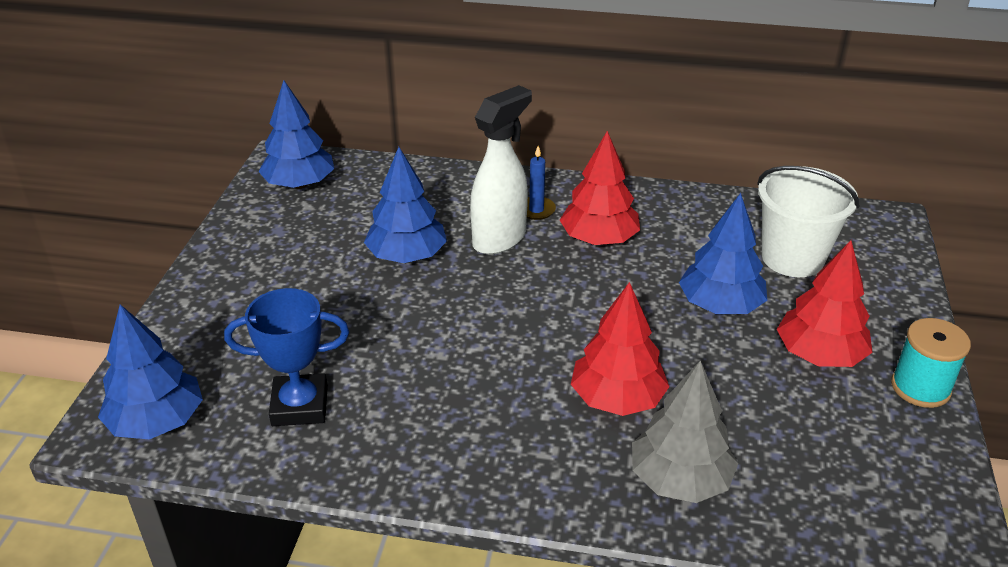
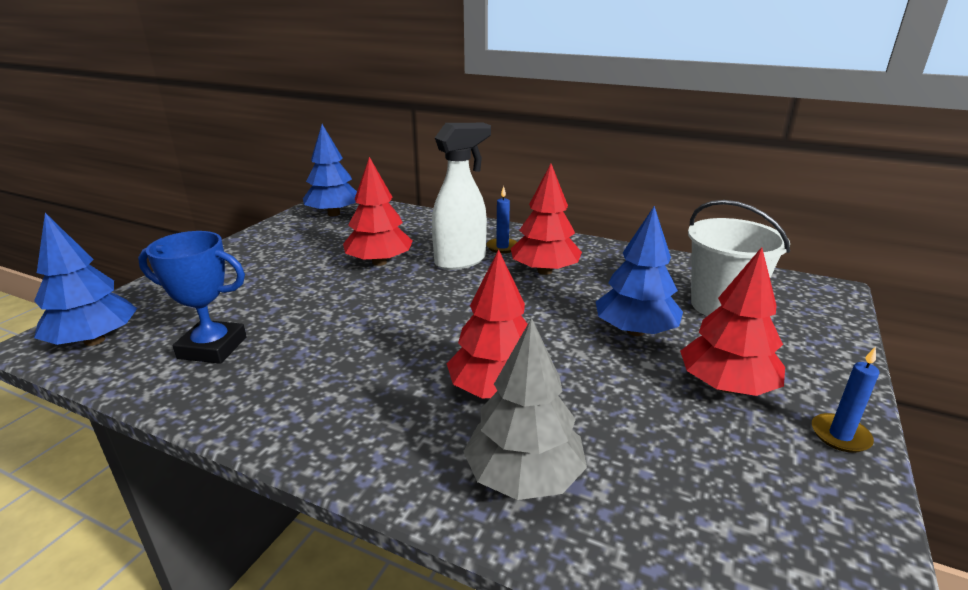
camera: 15 degrees right, 10 degrees down
(407, 256) = (379, 262): blue tree -> red tree
(920, 387) = (840, 435): turquoise spool -> blue candle

